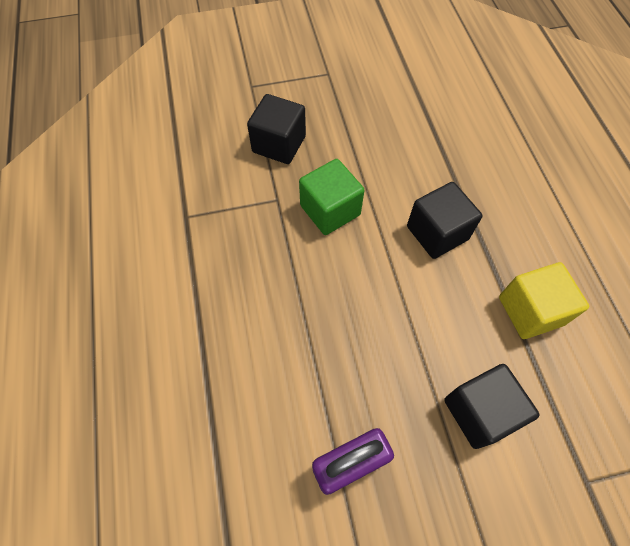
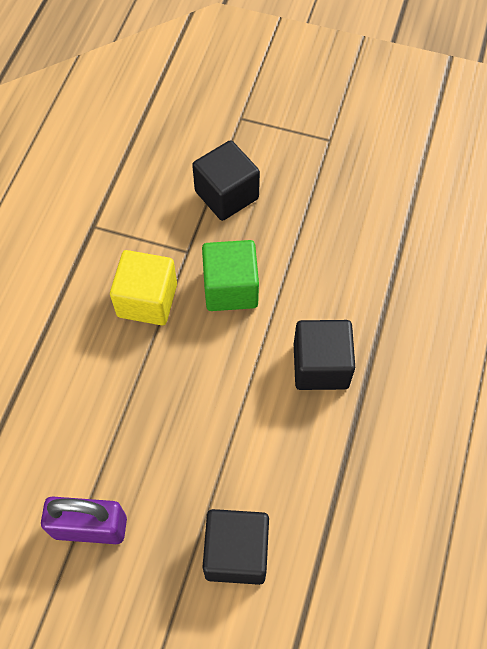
camera: 30 degrees right, 0 degrees up
(530, 311) = (357, 491): yellow cube -> yellow cube (147, 300)

